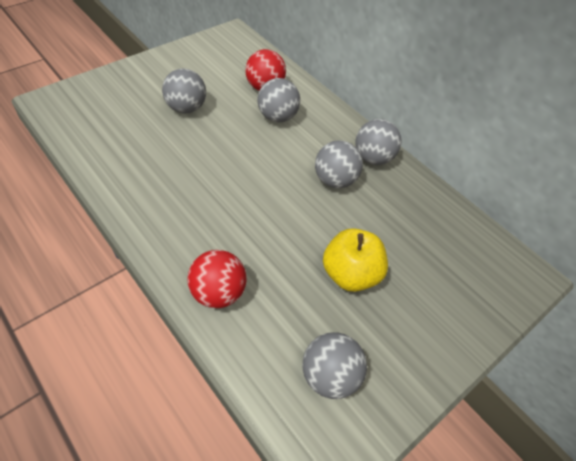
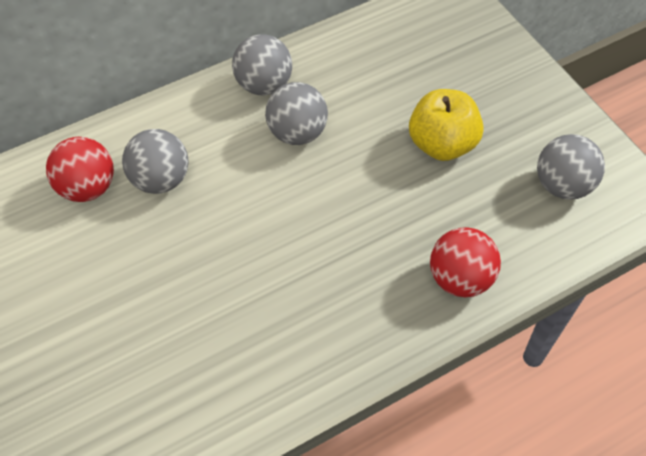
camera: 75 degrees left, 5 degrees up
(186, 108) = (112, 300): grey ball -> none

